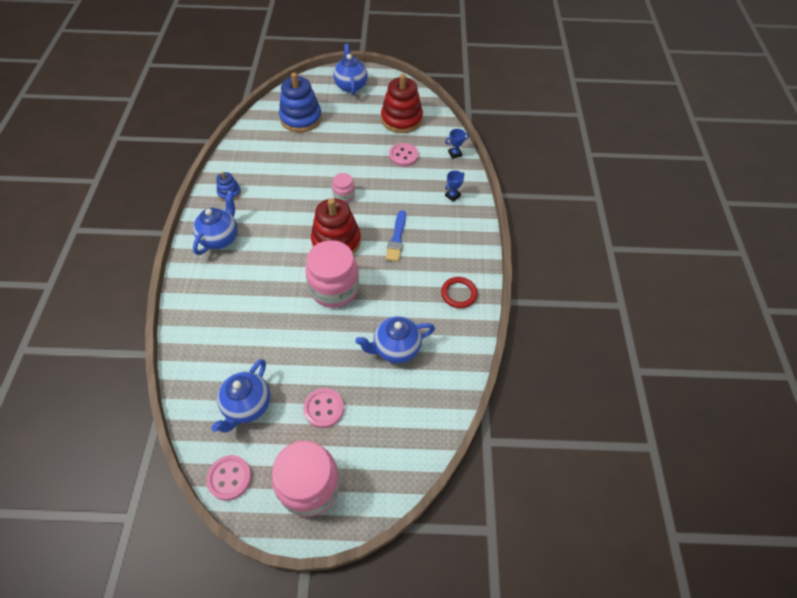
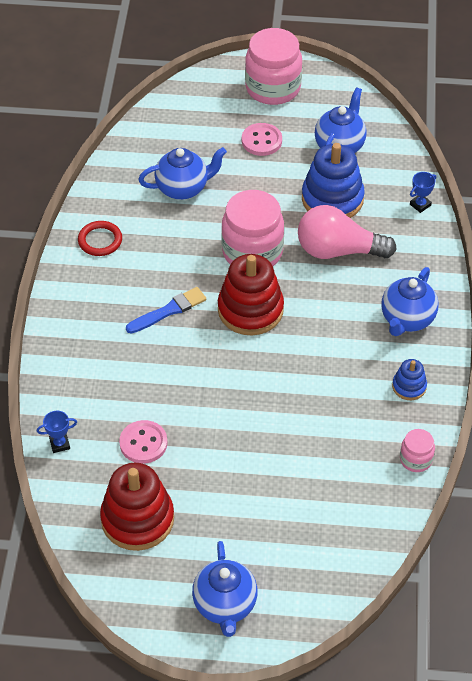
camera: 175 degrees left, 5 degrees down
(229, 478) = (347, 96): pink button -> none
(264, 292) = (338, 250): none -> pink light bulb
(301, 118) = (314, 527): blue stacking toy -> blue stacking toy (332, 199)
(344, 195) = (239, 377): pink jar -> pink jar (416, 459)
(397, 238) = (168, 310): blue brush -> blue brush turned 45 degrees clockwise
(452, 195) = (79, 371): blue trophy -> blue trophy (420, 205)

